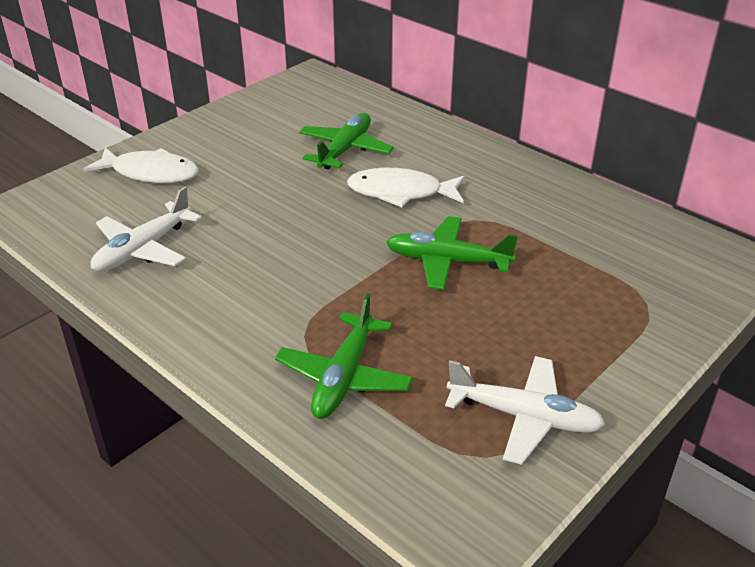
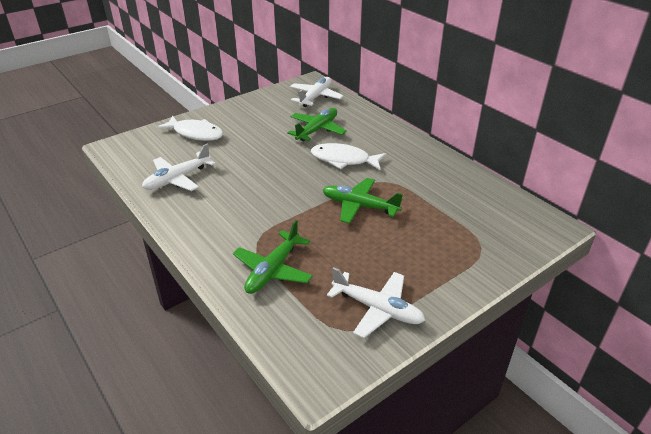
camera: 10 degrees right, 0 degrees up
(326, 99) = (315, 97): none -> white plane

